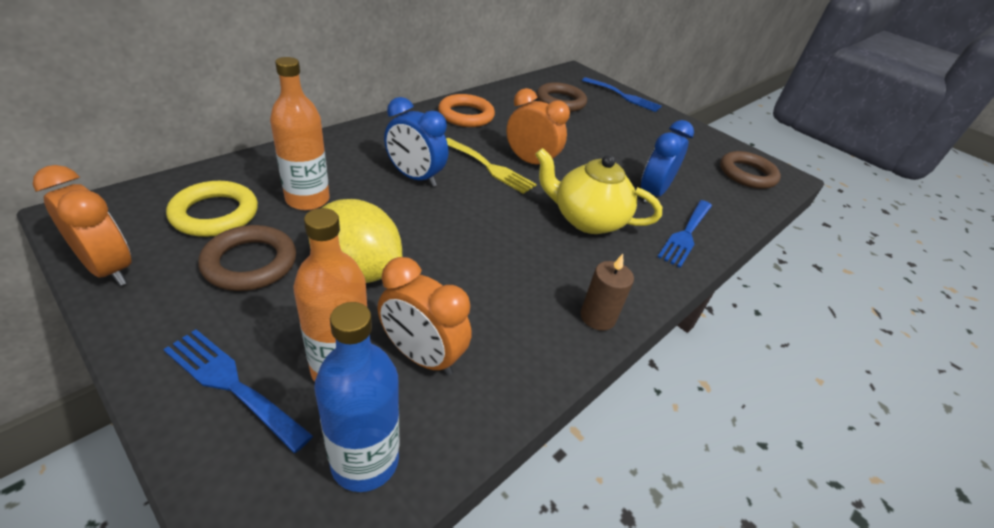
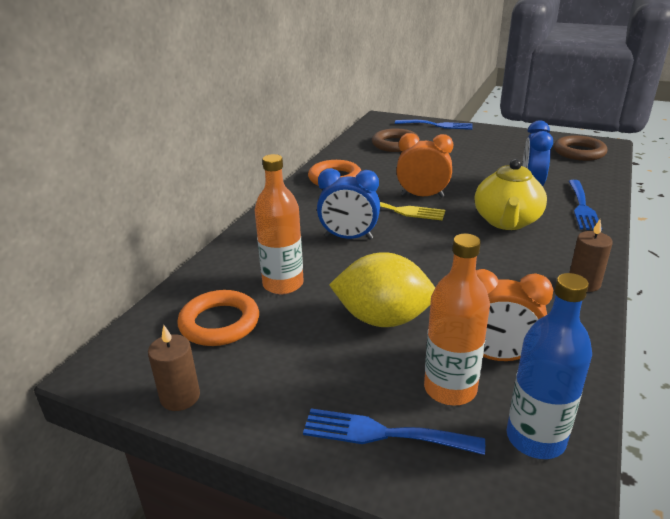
camera: 15 degrees left, 10 degrees down
(109, 268) = (180, 397): orange clock -> brown candle
(215, 214) = (219, 323): yellow ring -> orange ring
(250, 263) = (293, 347): brown ring -> none
(587, 219) = (506, 222): yellow teapot -> yellow teapot turned 75 degrees counterclockwise

